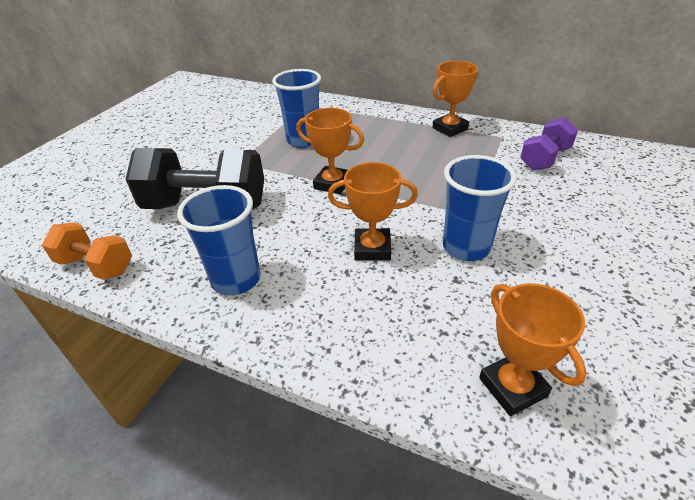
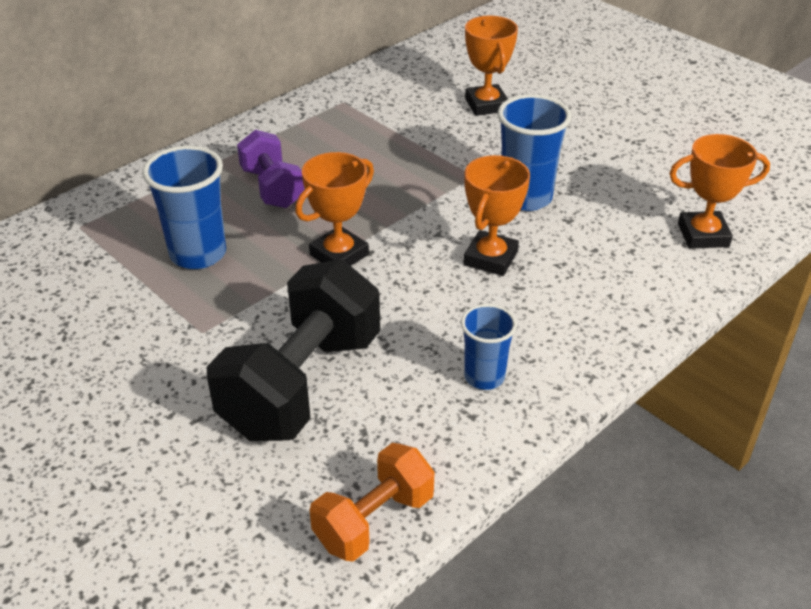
camera: 70 degrees left, 0 degrees up
(236, 279) = (484, 377): blue cup -> blue cup, size x0.63
(450, 129) = (289, 128): orange trophy -> orange trophy (486, 105)
(544, 159) = (411, 95): purple dumbbell -> purple dumbbell (272, 188)

